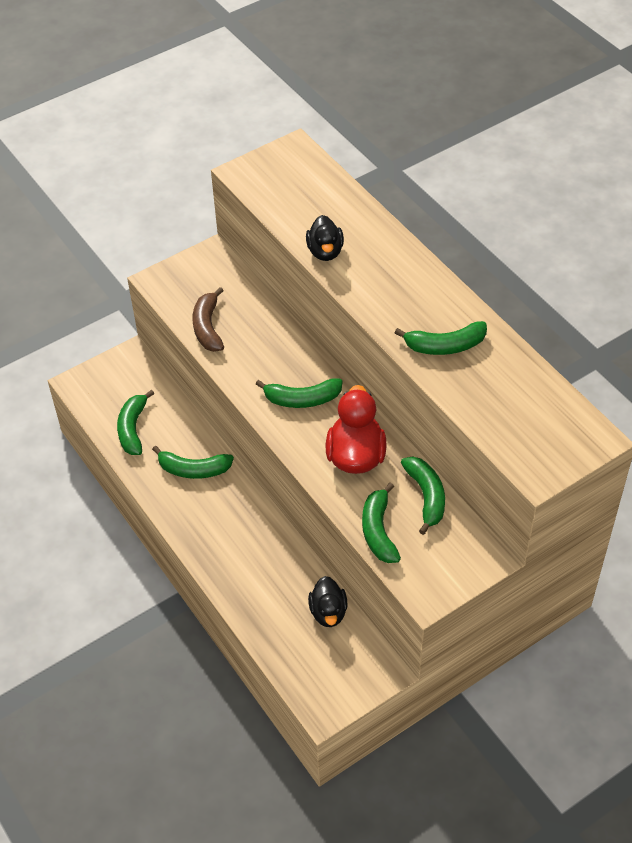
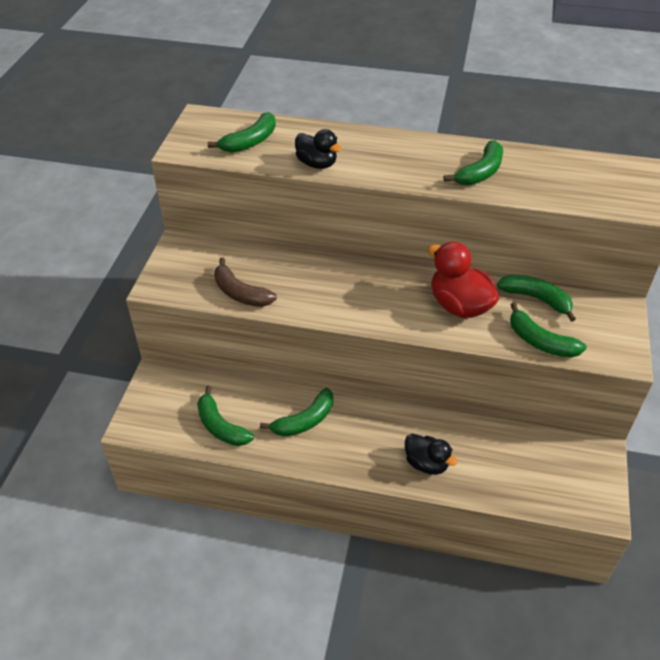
camera: 45 degrees left, 5 degrees down
(302, 399) = (374, 295): green banana -> green banana (250, 141)
(328, 612) = (519, 443): black duck -> black duck (426, 463)

